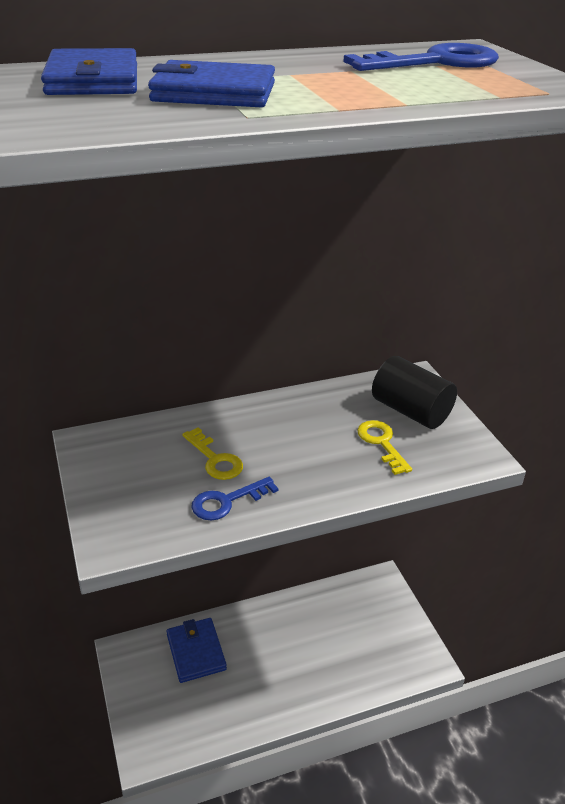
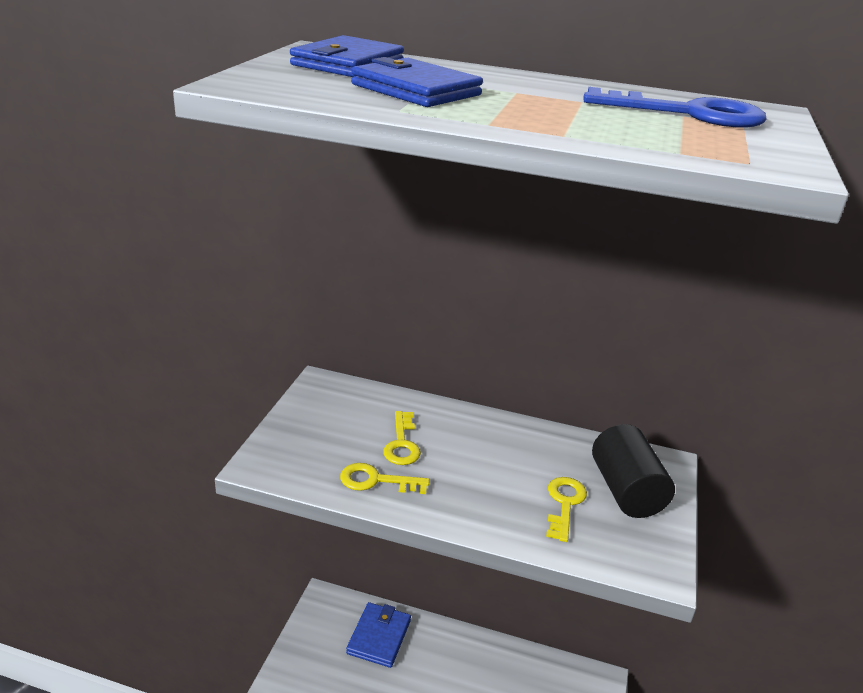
camera: 35 degrees right, 5 degrees down
(227, 501) = (376, 480): blue key -> yellow key

